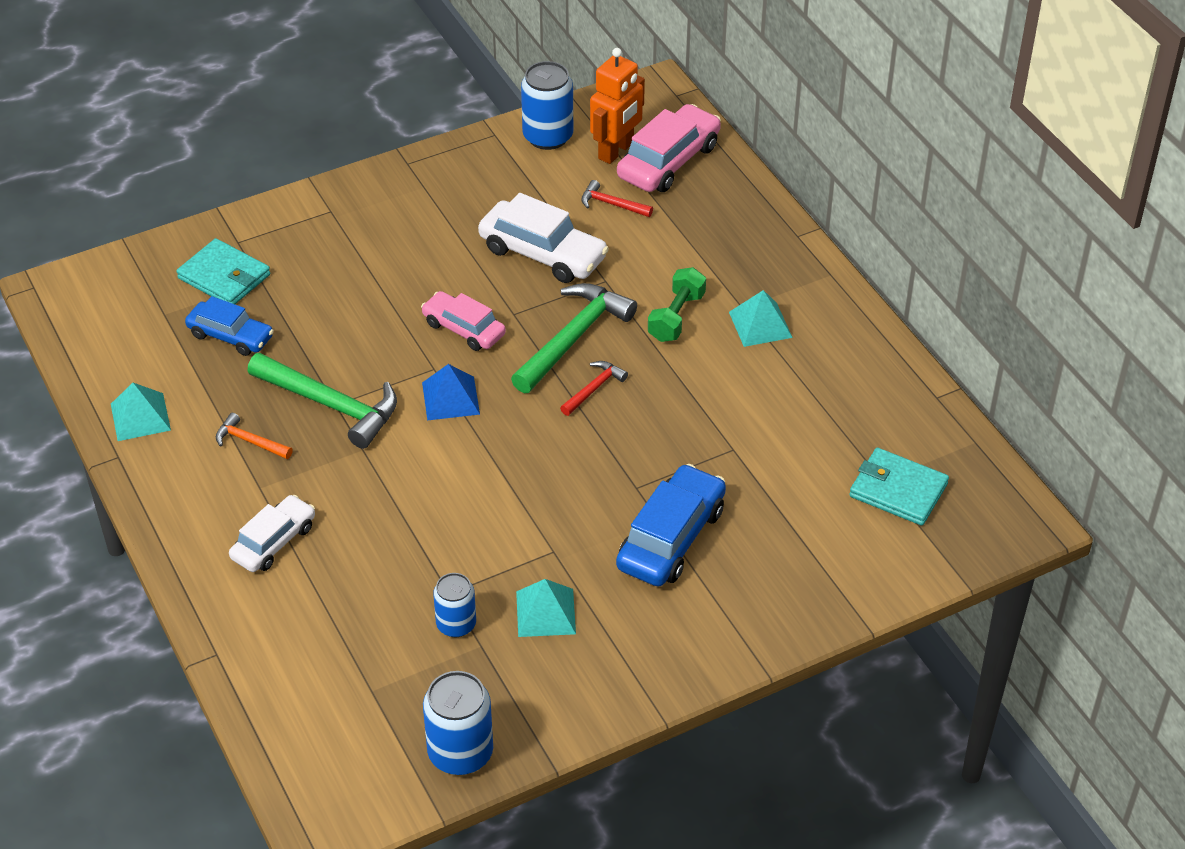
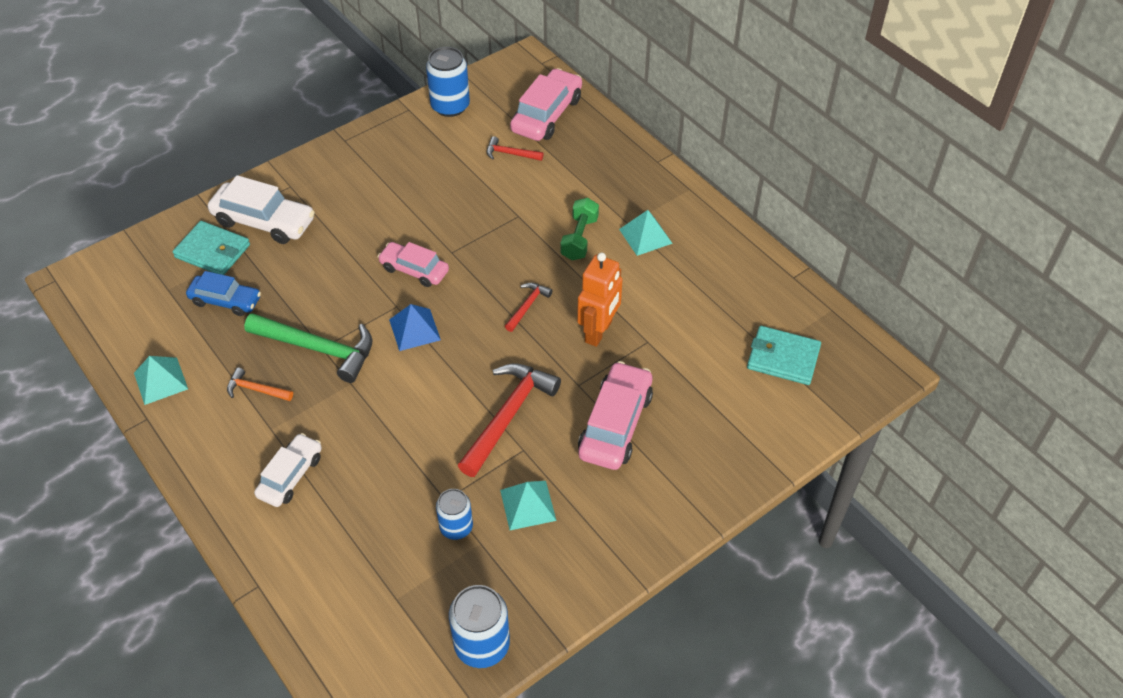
camera: 10 degrees left, 5 degrees up
(543, 253) = (465, 200): white car -> white car (264, 221)
(543, 511) = (508, 416): none -> red hammer
(573, 338) = (502, 266): green hammer -> none
(616, 151) = (505, 111): orange robot -> orange robot (599, 332)
(671, 538) = (615, 424): blue car -> pink car

